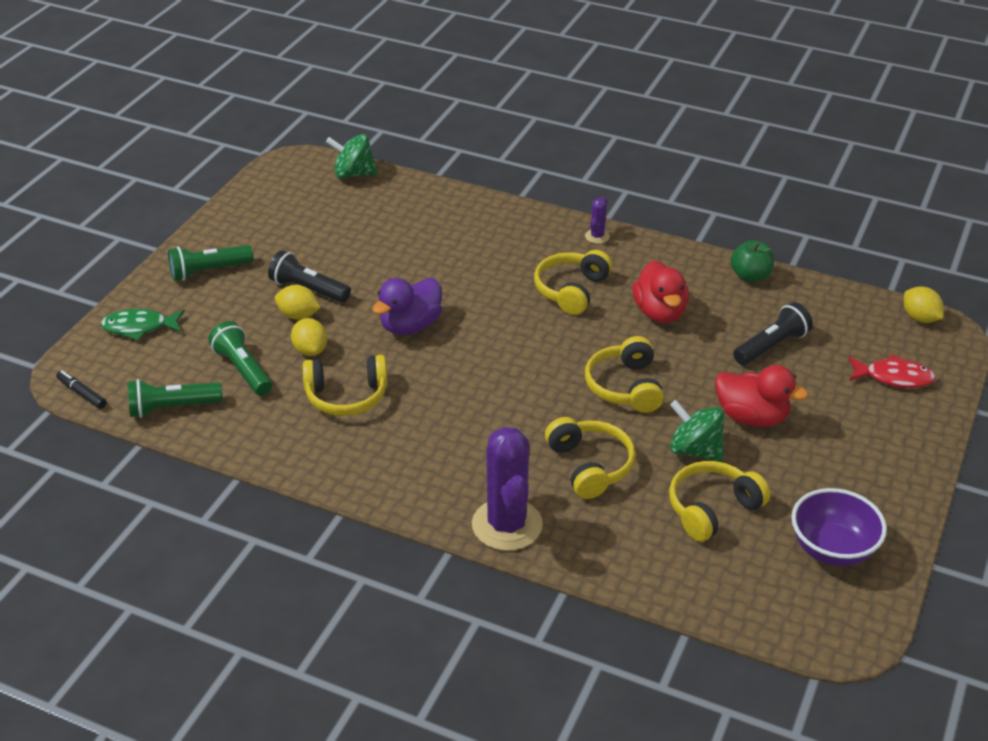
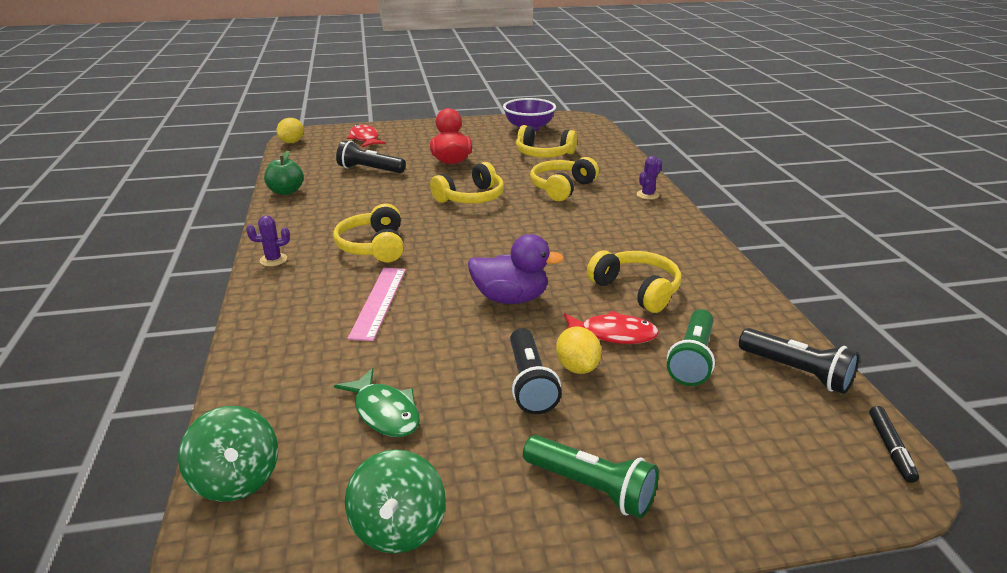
camera: 125 degrees left, 10 degrees down
(139, 327) = (755, 478): green fish -> green fish (384, 412)
(172, 408) = (796, 372): green flashlight -> black flashlight
(310, 350) = (613, 334): yellow lemon -> red fish
(475, 265) = (379, 302): none -> pink ruler
(507, 525) = (647, 195): purple cactus -> purple cactus, size x0.44
(571, 290) = (373, 246): yellow headphones -> yellow headphones turned 90 degrees clockwise
(659, 312) = (368, 208): red duck -> none
(695, 450) = (503, 167): green spinning top -> green spinning top (398, 528)

